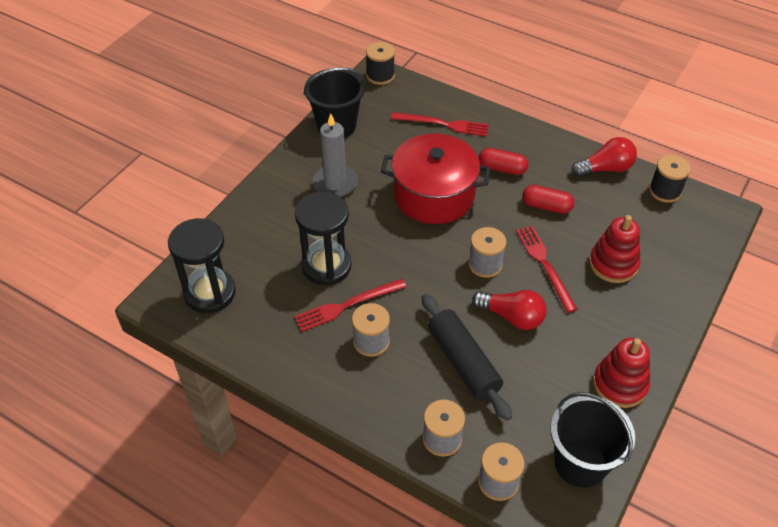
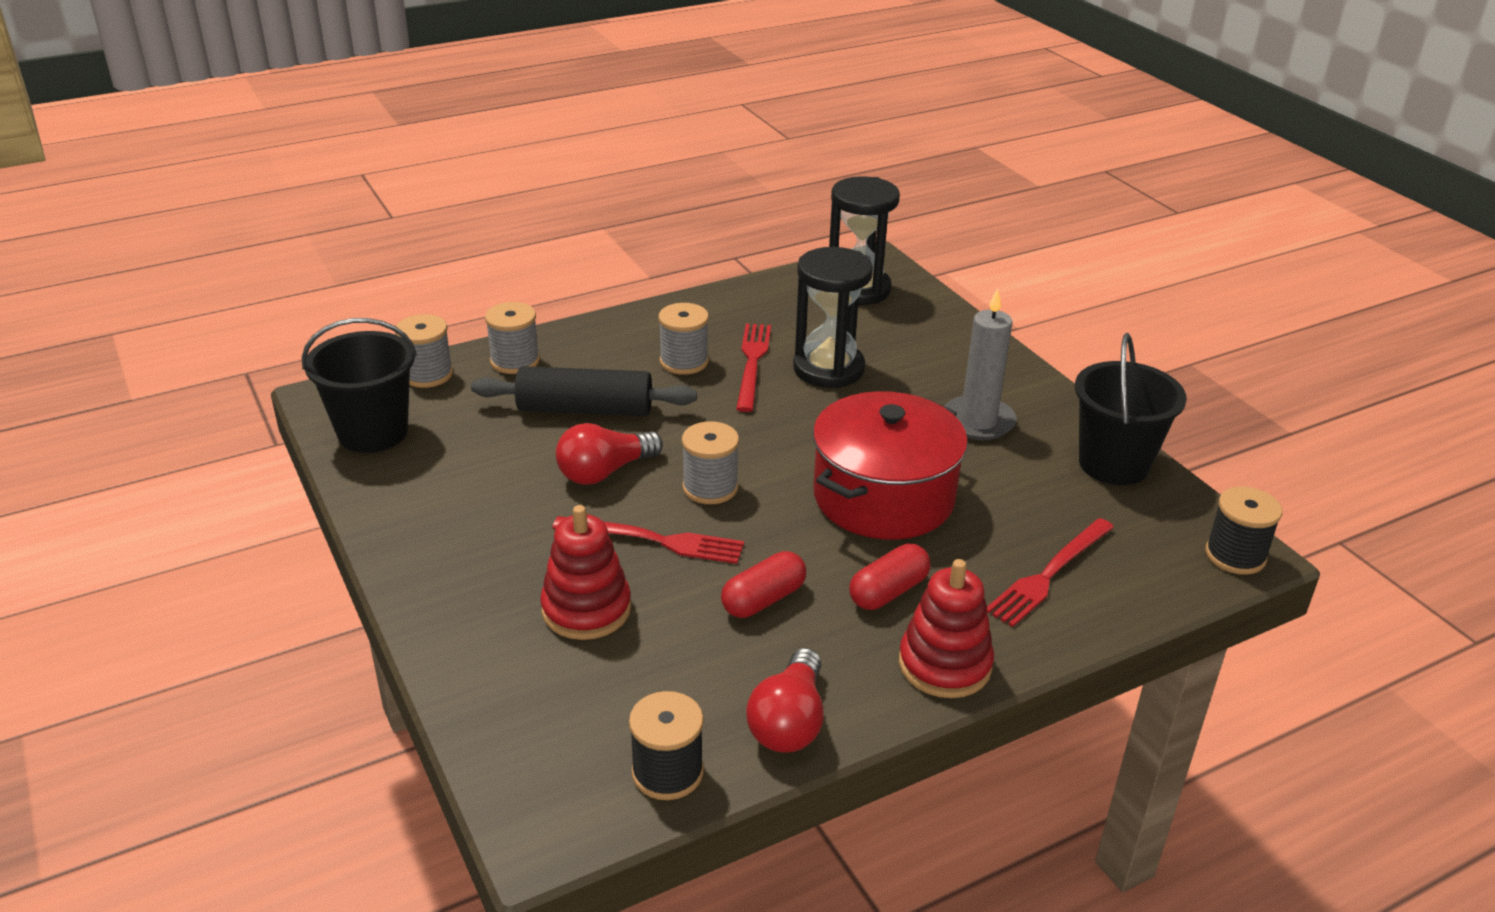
camera: 120 degrees right, 15 degrees down
(620, 384) = (414, 509): red stacking toy -> red stacking toy (944, 665)

